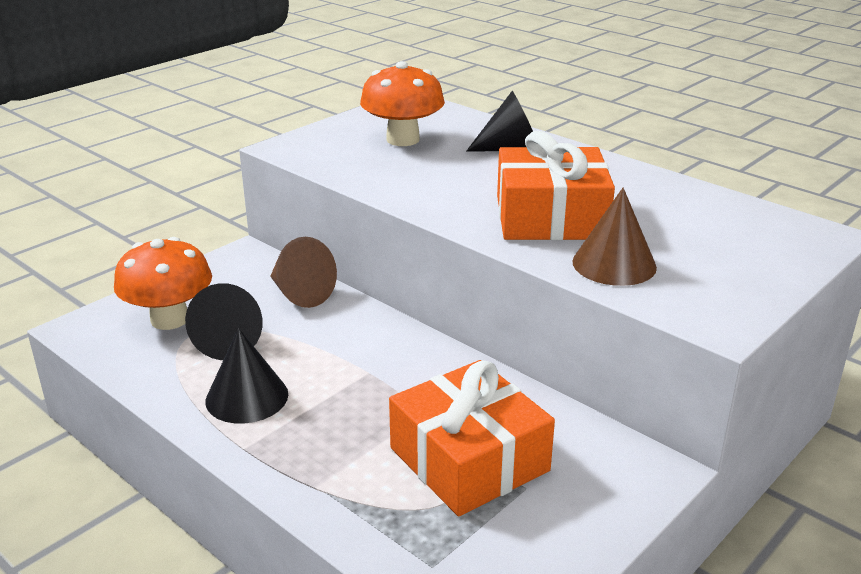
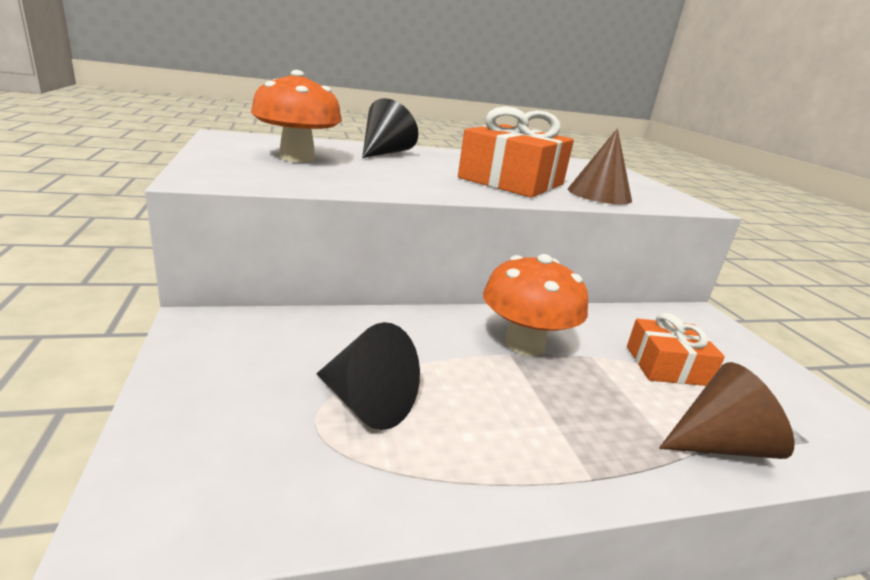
camera: 60 degrees left, 5 degrees down
(169, 319) = (253, 427): orange mushroom -> orange mushroom (524, 344)
(247, 397) = (492, 437): black cone -> none
(300, 294) = (332, 329): brown cone -> brown cone (719, 444)
(469, 459) = (666, 365): orange gift -> orange gift, size x0.60

